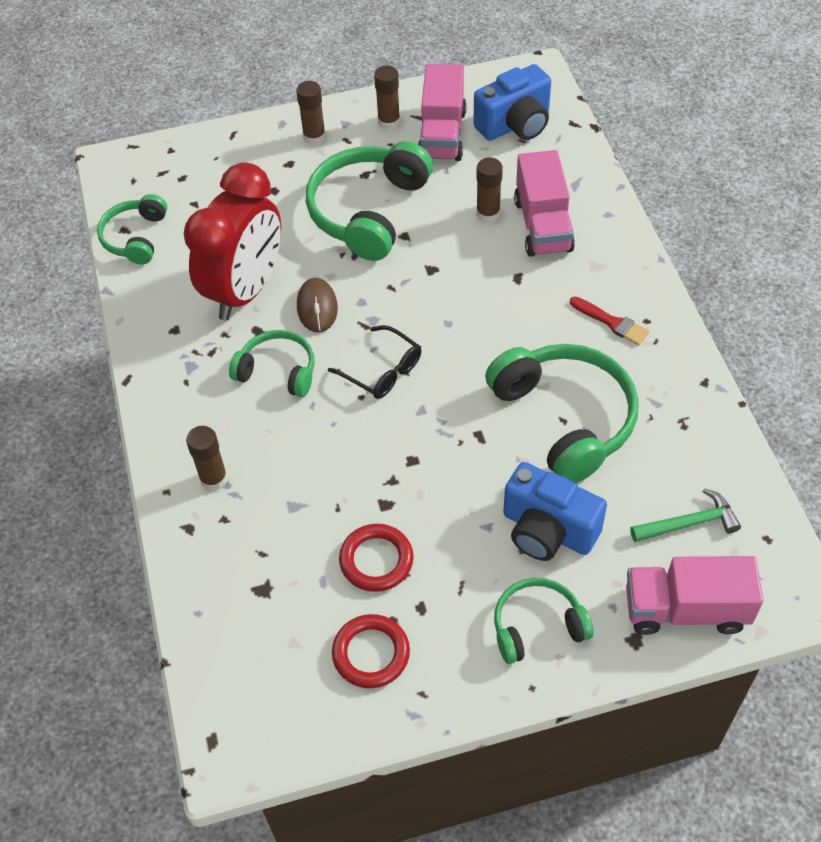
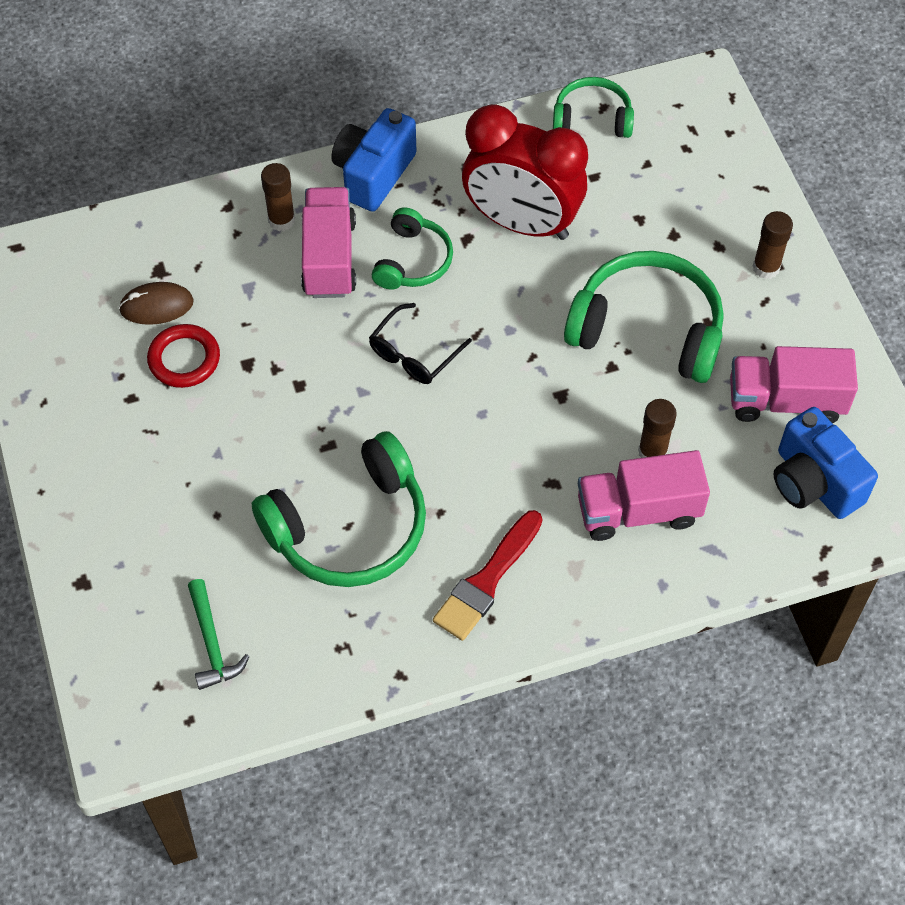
camera: 85 degrees right, 5 degrees up
(317, 307) = (500, 289): brown mouse -> brown mouse (156, 306)
(371, 653) = (87, 359): red ring -> none
(389, 122) = (801, 343): brown glue stick -> none
(537, 626) = (103, 497): green headphones -> none
(547, 530) = (210, 507): blue camera -> blue camera (373, 174)
(612, 322) = (487, 580): red brush -> red brush, size x1.55
(685, 609) = (111, 631): pink truck -> pink truck (329, 258)

